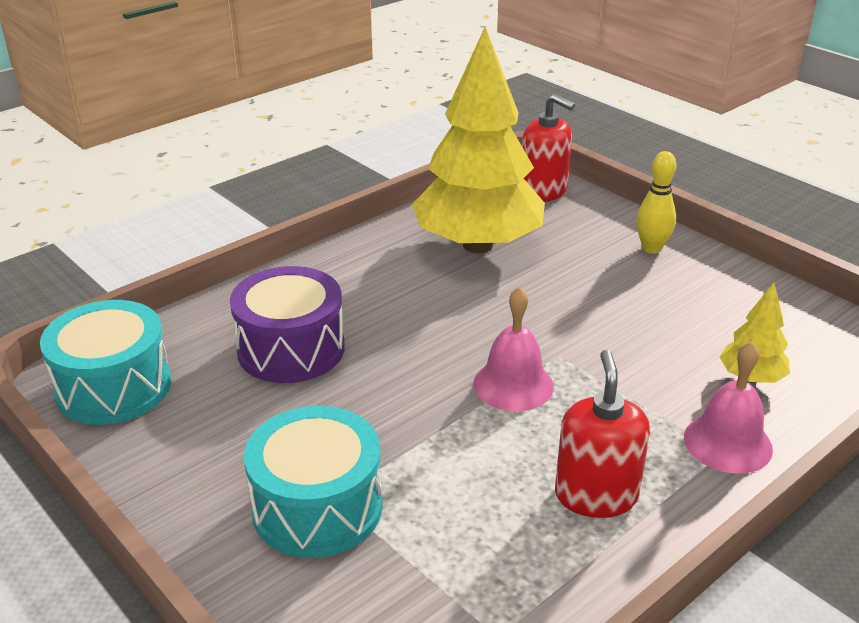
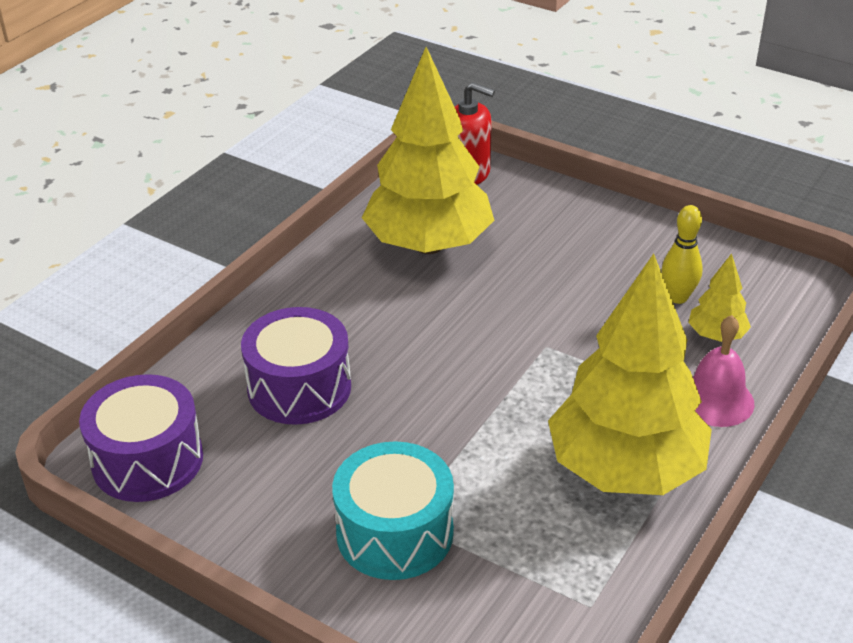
camera: 15 degrees left, 5 degrees up
(113, 387) = (147, 460): turquoise drum -> purple drum
(513, 384) = (517, 382): pink bell -> none
(596, 495) = (625, 470): red soap dispenser -> yellow tree
(651, 248) = (590, 220): yellow bowling pin -> yellow bowling pin (677, 297)

